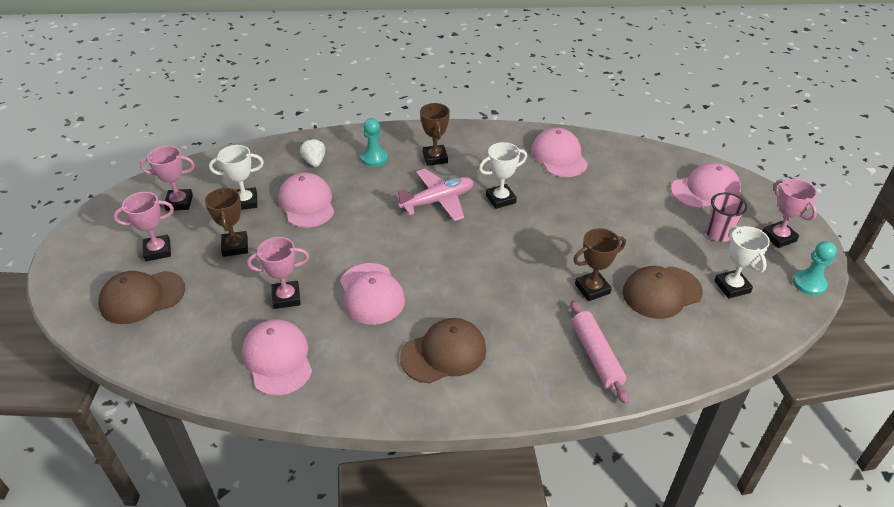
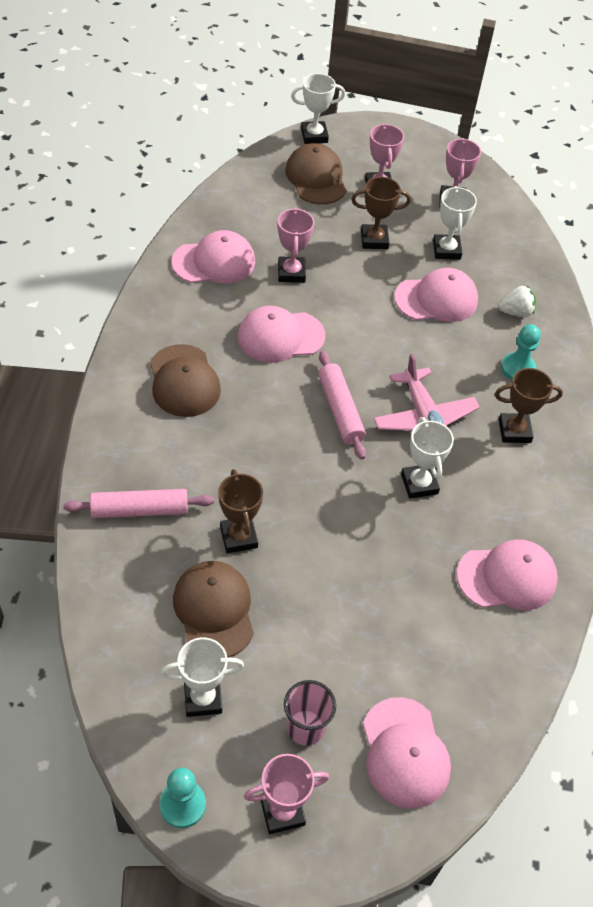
camera: 95 degrees right, 10 degrees up
(69, 307) = (314, 135): none -> white trophy
(445, 247) = (340, 410): none -> pink rolling pin

